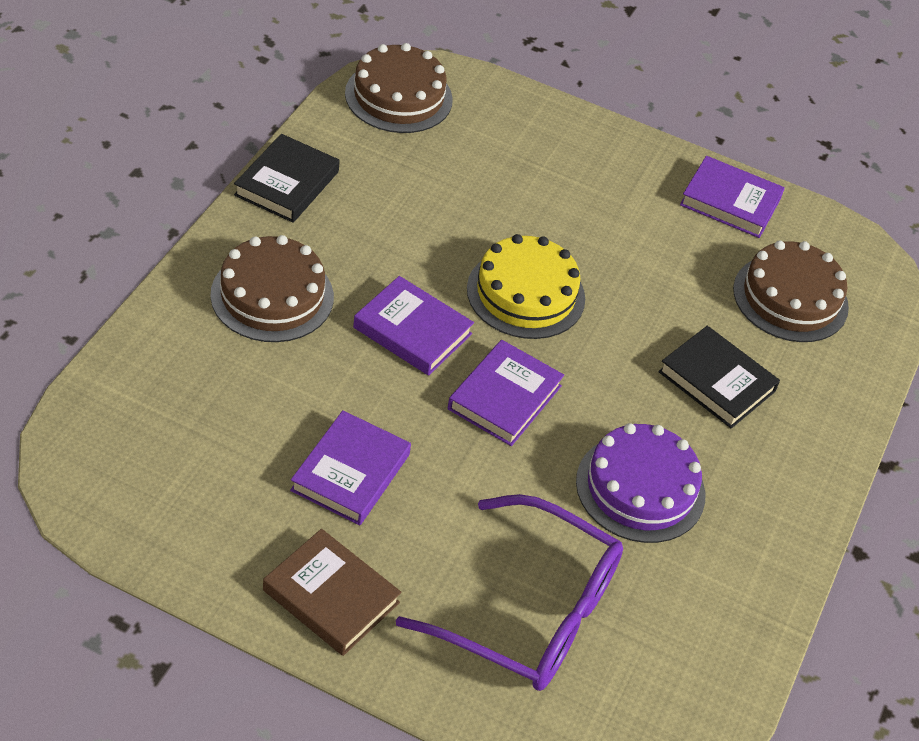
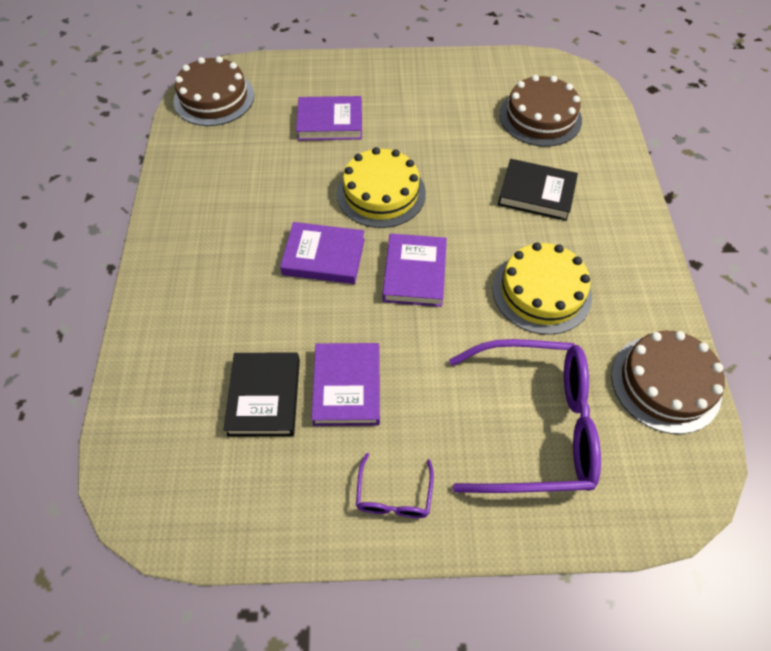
camera: 20 degrees left, 10 degrees up
(272, 296) = (211, 280): brown cake -> brown cake (665, 383)
(287, 183) = (173, 192): black book -> black book (264, 396)
(331, 596) = (394, 495): brown book -> purple glasses
(640, 488) = (541, 292): purple cake -> yellow cake
(730, 202) = (464, 73): purple book -> purple book (330, 122)

